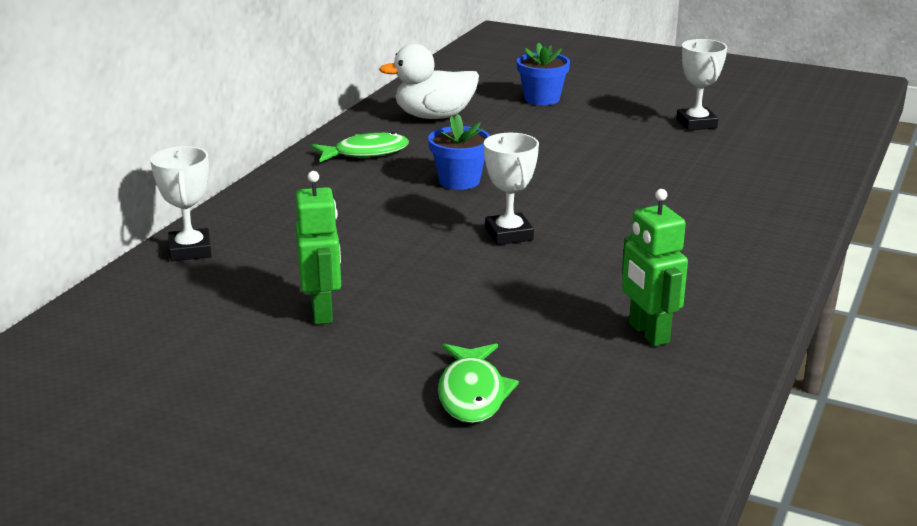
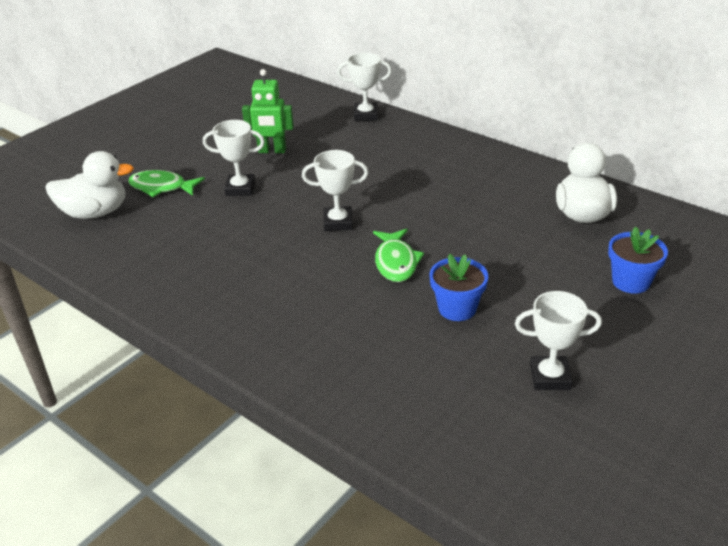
camera: 105 degrees right, 10 degrees up
(365, 153) = (503, 177): green fish -> green fish (396, 262)
(450, 318) = (240, 188): none -> white trophy
(459, 181) = (437, 212): blue flower pot -> blue flower pot (457, 308)
(580, 444) = (95, 212): none -> white duck
(648, 333) = (177, 255): green robot -> none

